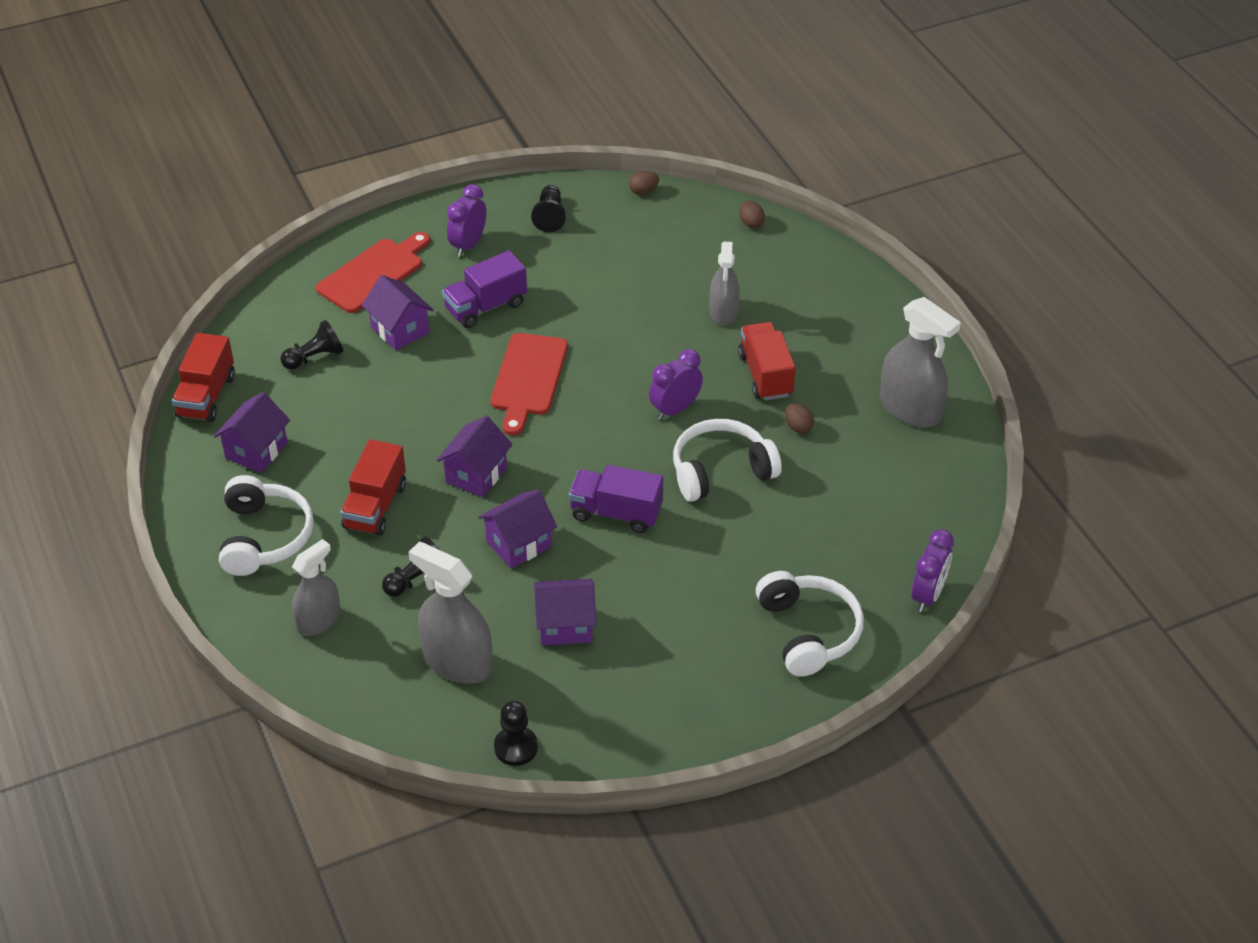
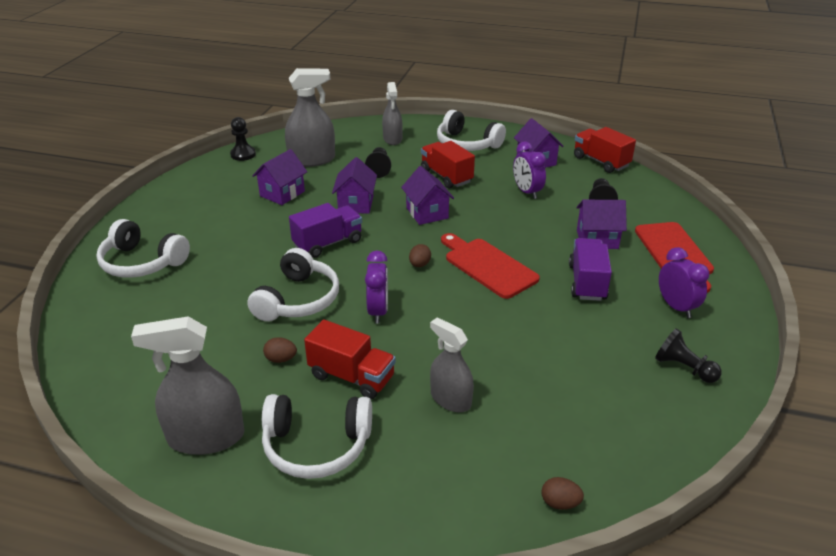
camera: 130 degrees right, 10 degrees down
(643, 191) = (681, 451): brown egg -> brown egg (419, 264)
(846, 350) = (316, 446): none -> white headphones
(928, 595) = (75, 323): purple clock -> purple clock (527, 192)

